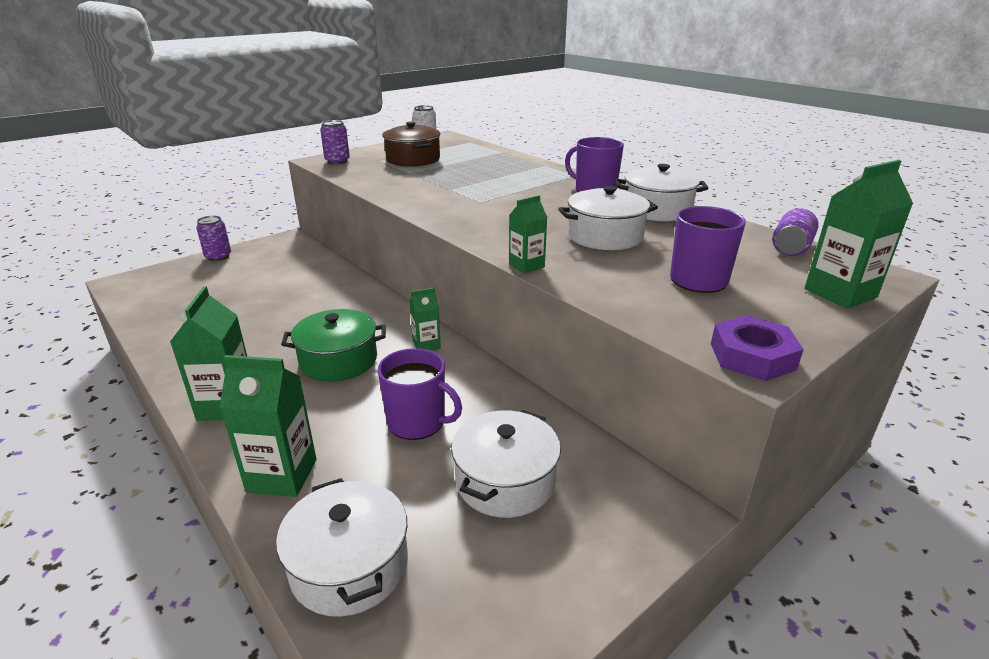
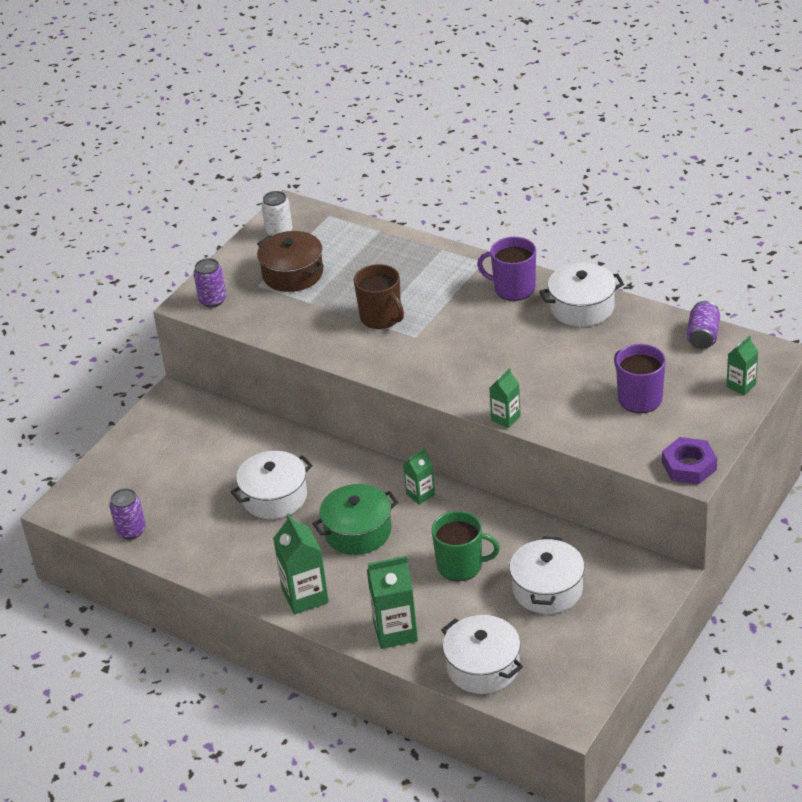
camera: 15 degrees left, 10 degrees up
(218, 257) = (123, 445): purple can -> purple can (131, 530)
(418, 422) = (461, 565): purple mug -> green mug
(461, 187) = (381, 317): none -> brown mug
(605, 236) = (551, 361): white pot -> white pot (274, 497)
(840, 293) = (741, 385): green carton -> green carton, size x0.59

